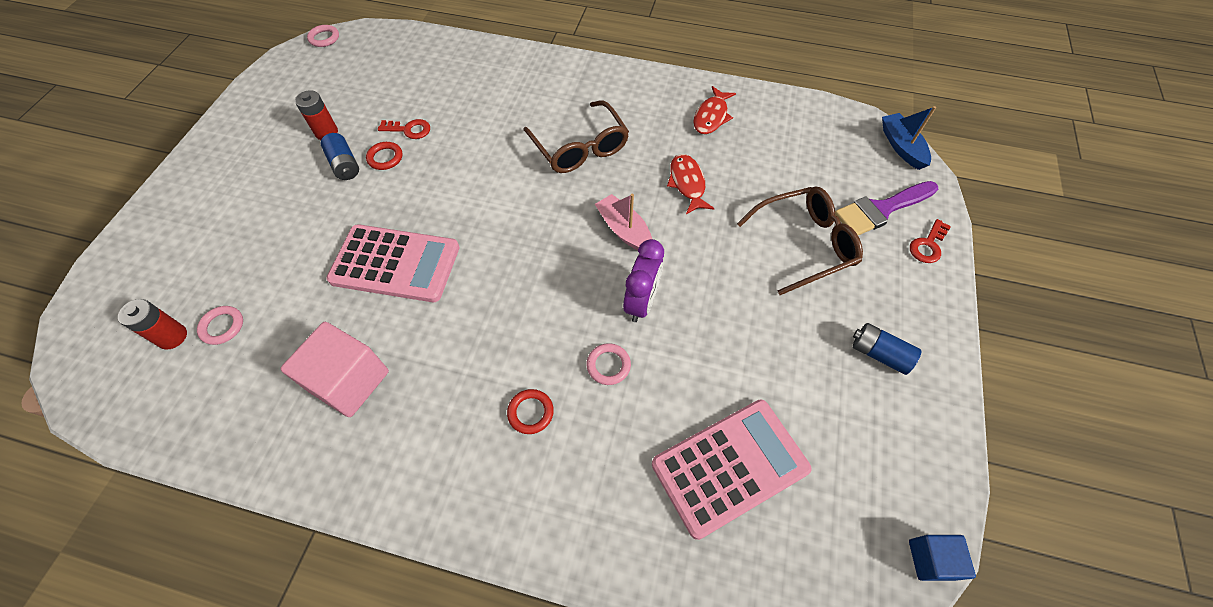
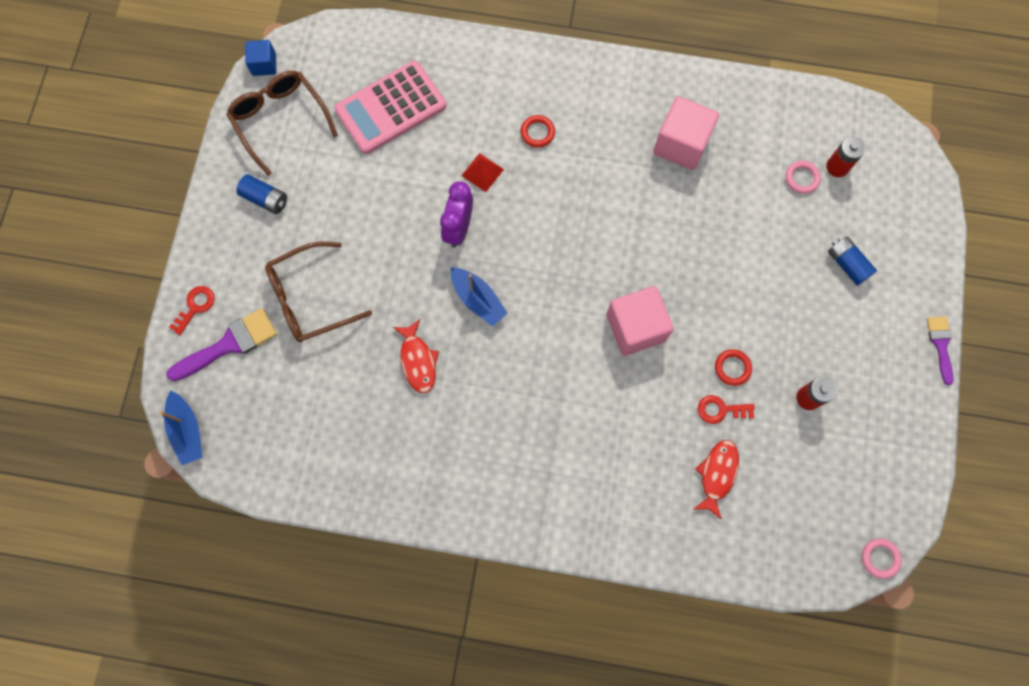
camera: 175 degrees right, 15 degrees up
(180, 162) = (940, 344): none -> purple brush
(344, 165) = (770, 355): blue battery -> blue battery (847, 264)
(395, 264) = (680, 247): pink calculator -> none
(467, 195) = (635, 328): none -> pink cube
(580, 147) = (531, 400): brown glasses -> brown glasses (280, 120)
(608, 365) = (482, 172): pink ring -> red pyramid
(624, 230) = (478, 299): pink boat -> blue boat
(711, 116) = (390, 459): red fish -> red fish (717, 474)

